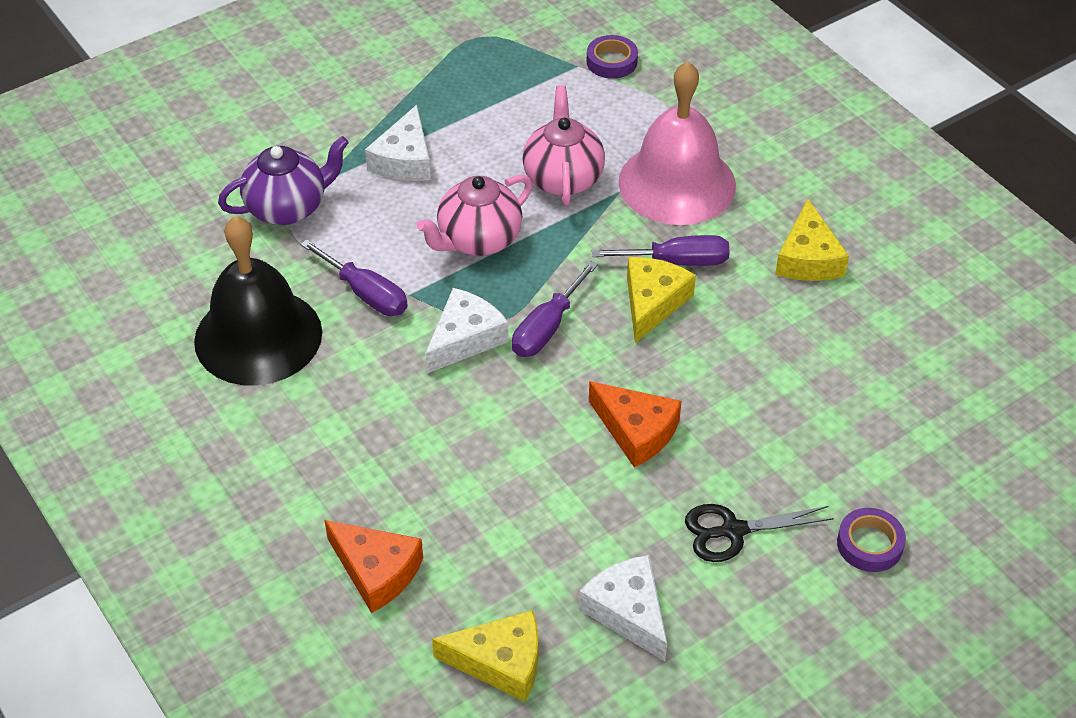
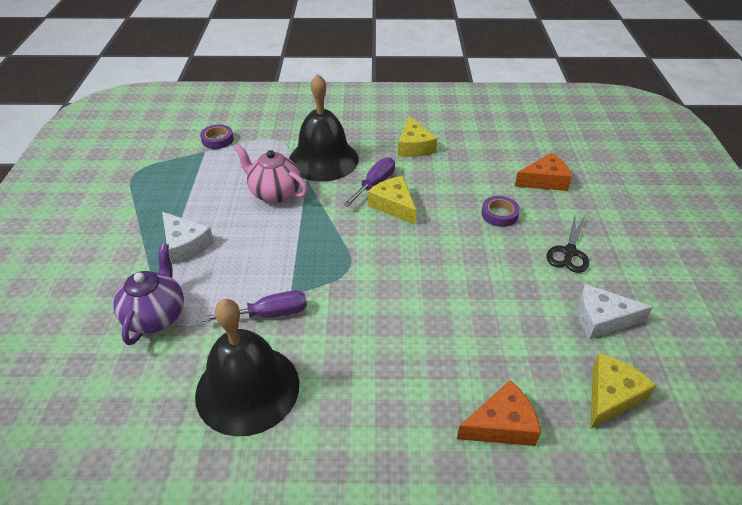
camera: 55 degrees left, 5 degrees down
(465, 339) = (349, 287): white cheese -> none
(478, 240) = (281, 245): pink teapot -> none
(547, 328) = (373, 251): purple screwdriver -> none
(636, 431) = (476, 253): orange cheese -> orange cheese (544, 180)
(677, 183) = (323, 159): pink bell -> black bell
(808, 258) = (414, 146): yellow cheese -> yellow cheese turned 45 degrees clockwise
(869, 544) = (606, 213): purple tape -> purple tape (499, 214)

